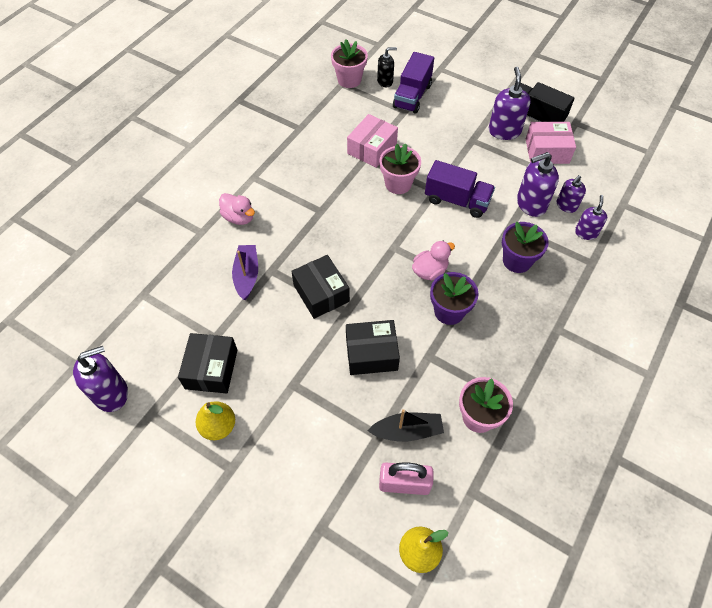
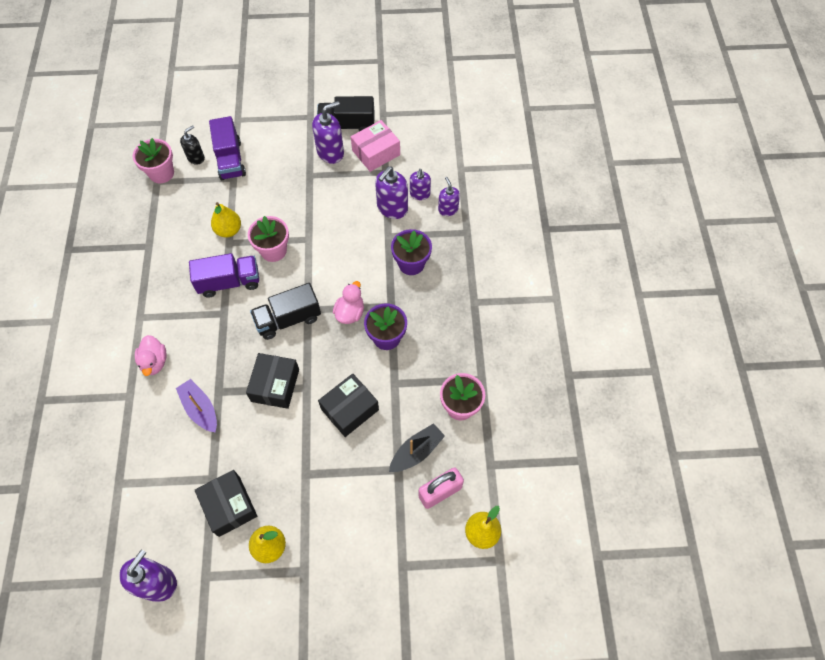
camera: 35 degrees left, 5 degrees up
(239, 217) = (154, 362): pink duck -> pink duck turned 75 degrees clockwise
(321, 293) = (275, 385): black box -> black box turned 75 degrees clockwise
(371, 246) = (288, 319): none -> black truck
(372, 149) = (229, 230): pink box -> yellow pear
(457, 200) = (332, 238): purple truck -> purple truck (229, 282)
(504, 131) = (330, 152): purple soap dispenser -> purple soap dispenser turned 90 degrees clockwise

